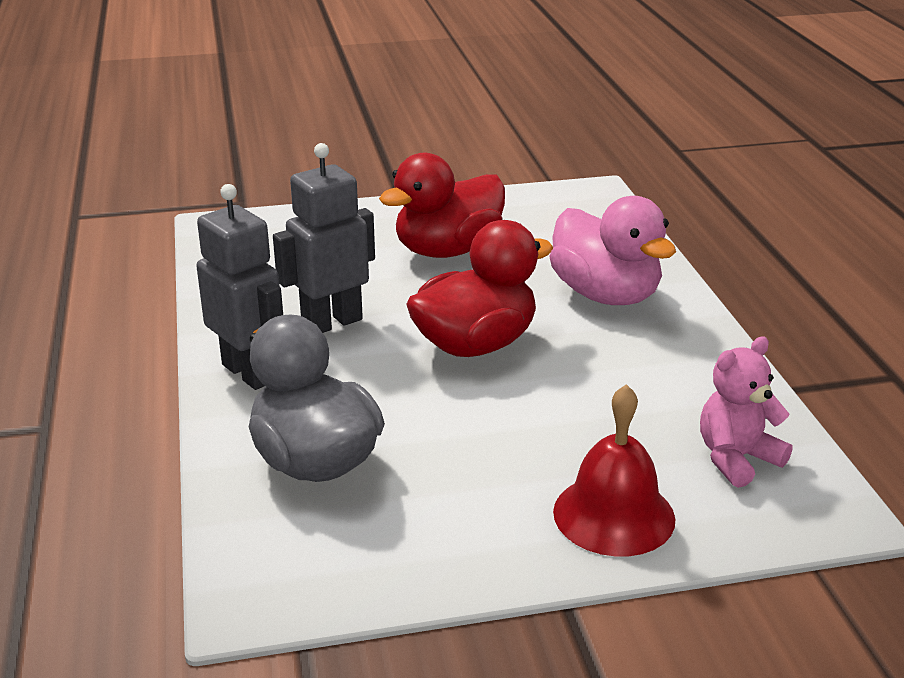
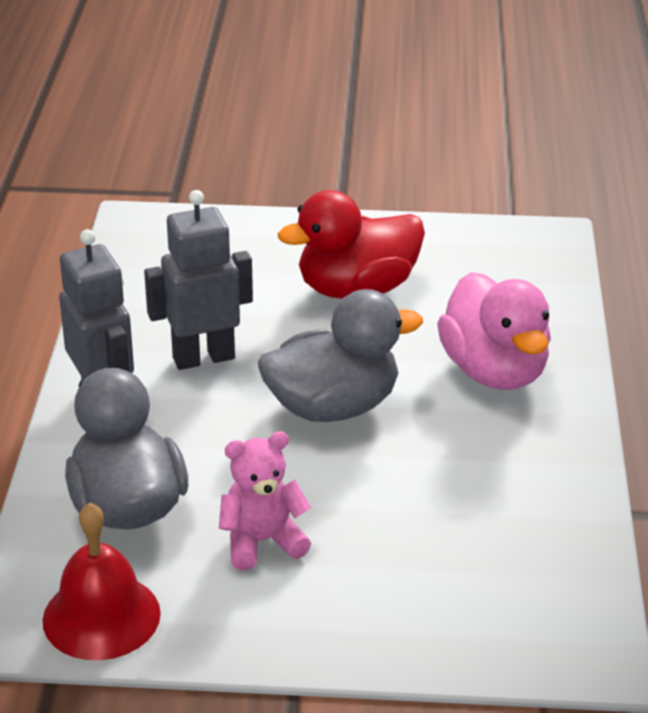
camera: 15 degrees right, 5 degrees up
(475, 344) = (333, 407): red duck -> grey duck
(614, 515) = (376, 614): red bell -> red bell (101, 616)
(736, 458) = (526, 580): pink teddy bear -> pink teddy bear (262, 541)

